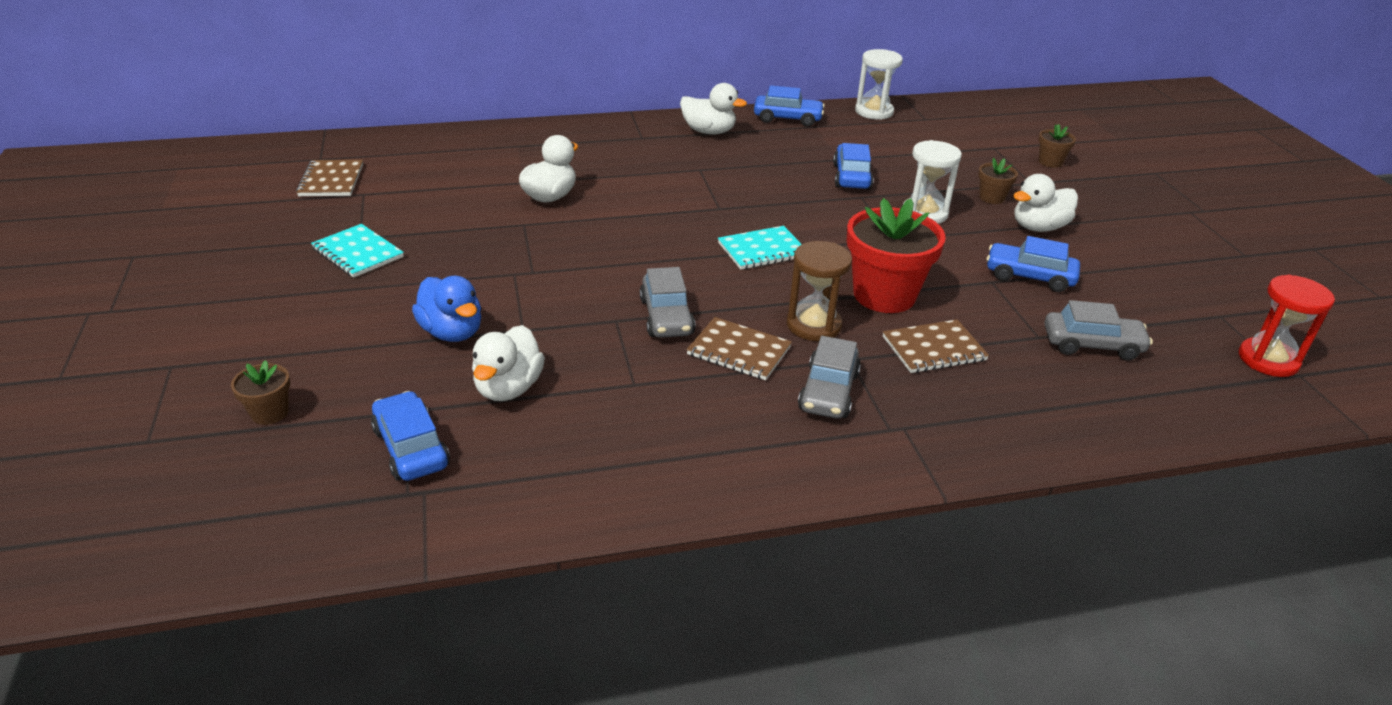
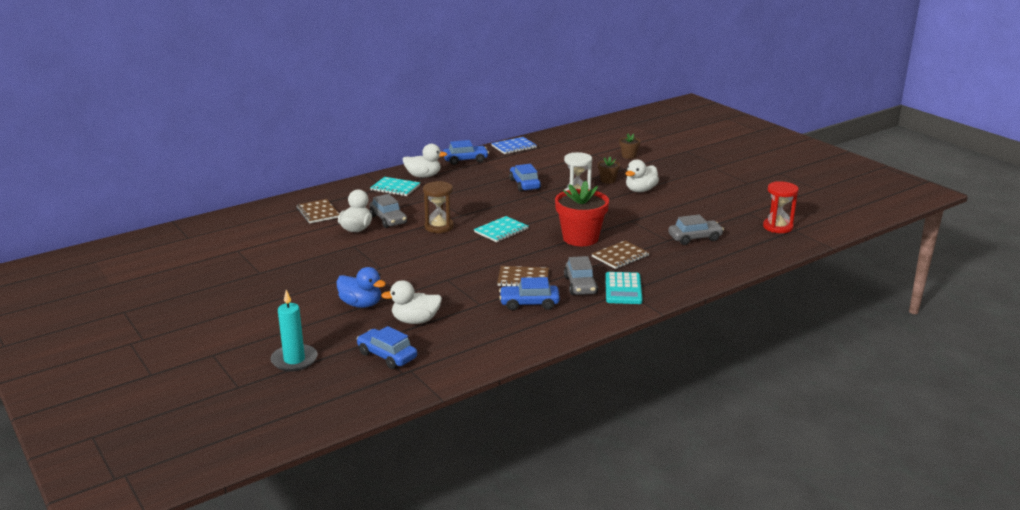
camera: 20 degrees left, 10 degrees down
(270, 413) = (294, 360): brown flower pot -> turquoise candle
(331, 180) = (209, 247): brown notebook -> brown notebook (318, 212)
(358, 253) = (266, 280): turquoise notebook -> turquoise notebook (395, 188)
(508, 388) = (415, 321): white duck -> white duck turned 90 degrees clockwise
(666, 317) = (473, 272): grey car -> grey car (388, 220)
(813, 325) = (553, 259): brown hourglass -> brown hourglass (439, 227)
(874, 112) = (514, 147): white hourglass -> blue notebook
(901, 421) = (623, 289): none -> turquoise calculator
(1029, 276) = (648, 214): blue car -> blue car (529, 303)

